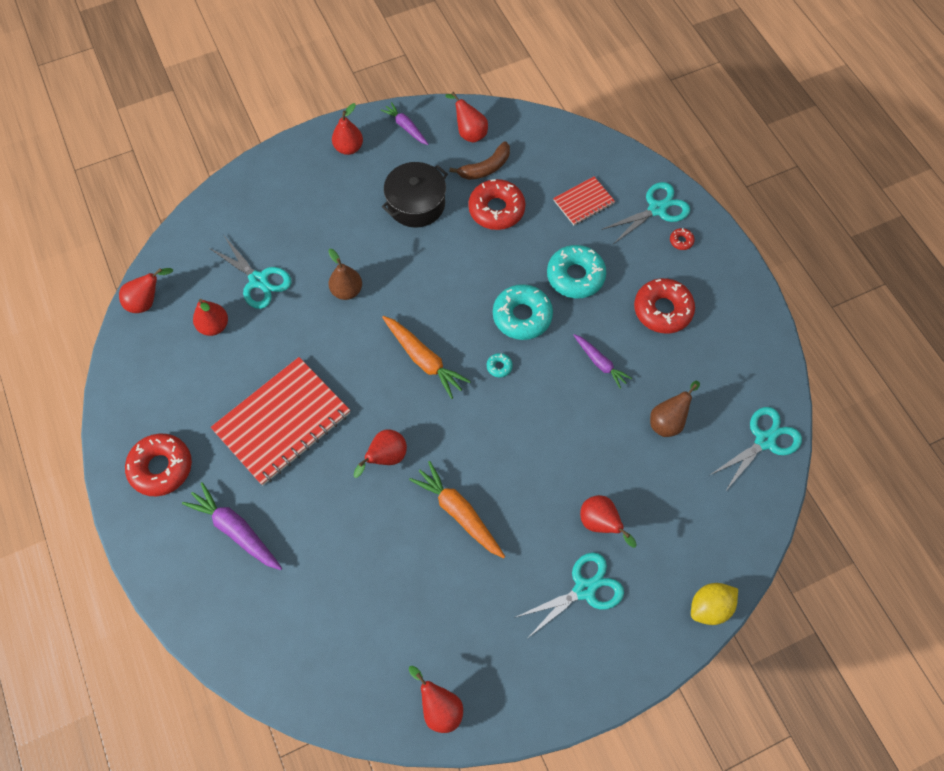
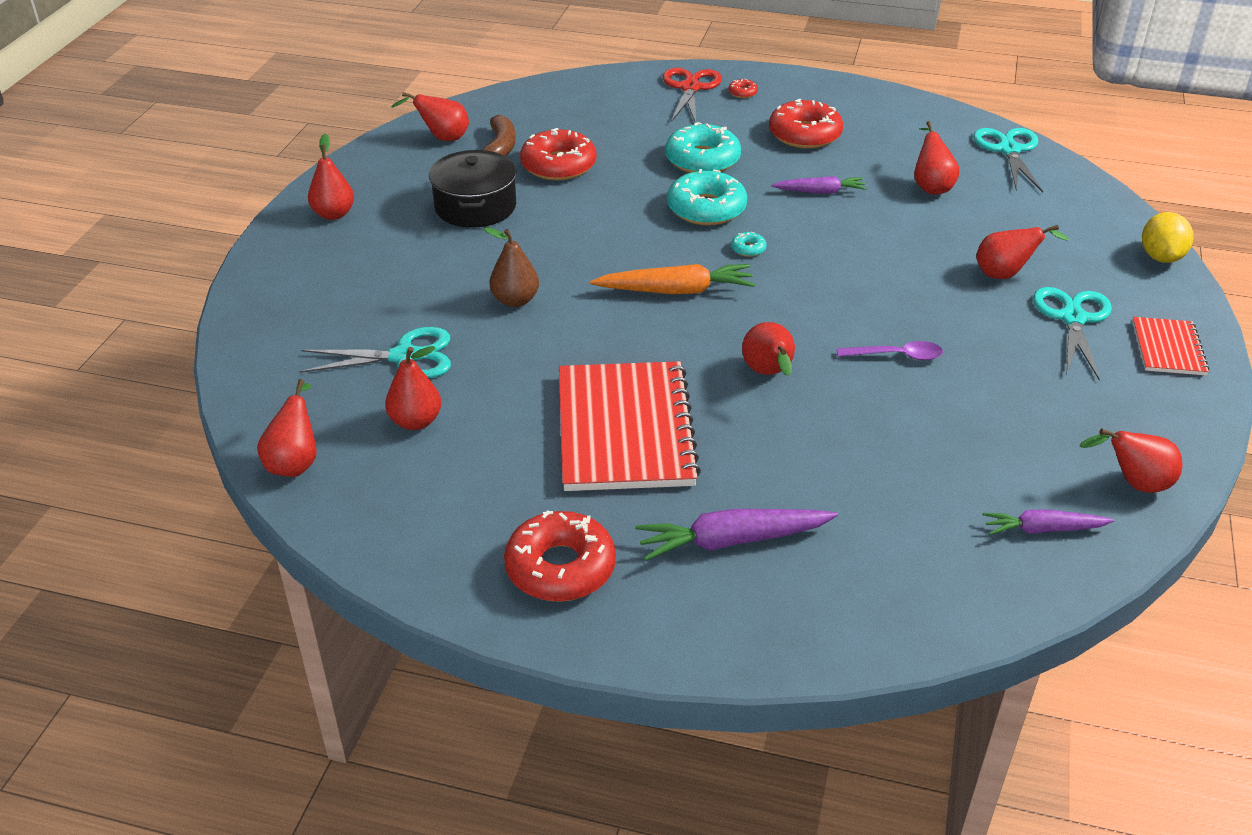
camera: 50 degrees left, 25 degrees down
(406, 127) = (370, 169): purple carrot -> purple carrot (1043, 529)
(459, 512) = (896, 356): orange carrot -> purple spoon
(583, 202) = (625, 118): red notebook -> red notebook (1168, 348)
(657, 209) = (690, 88): turquoise scissors -> red scissors
(668, 421) = (931, 186): brown pear -> red pear

